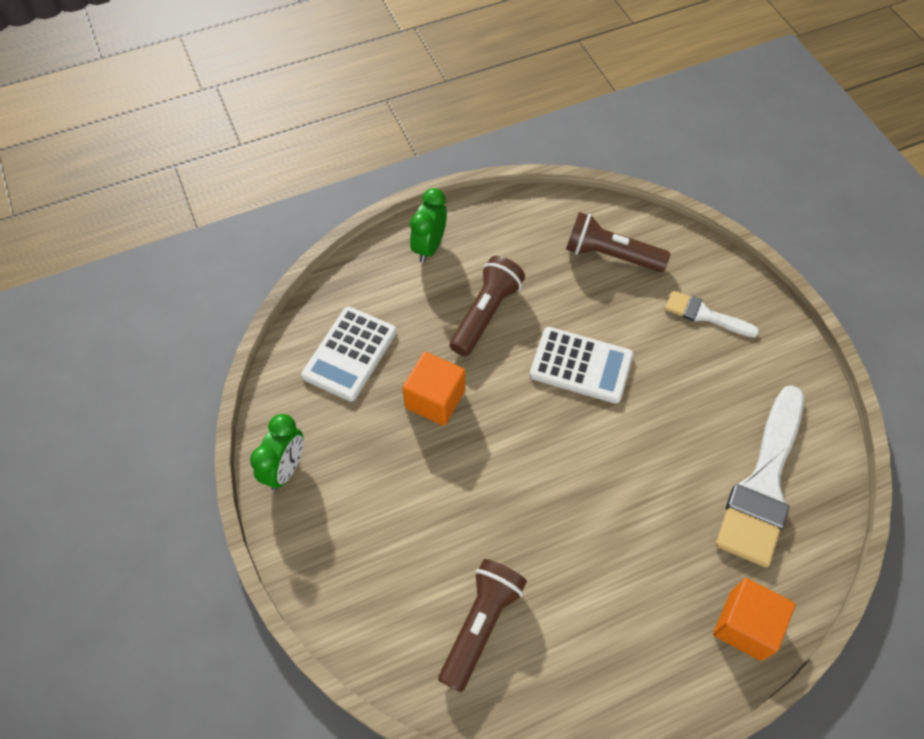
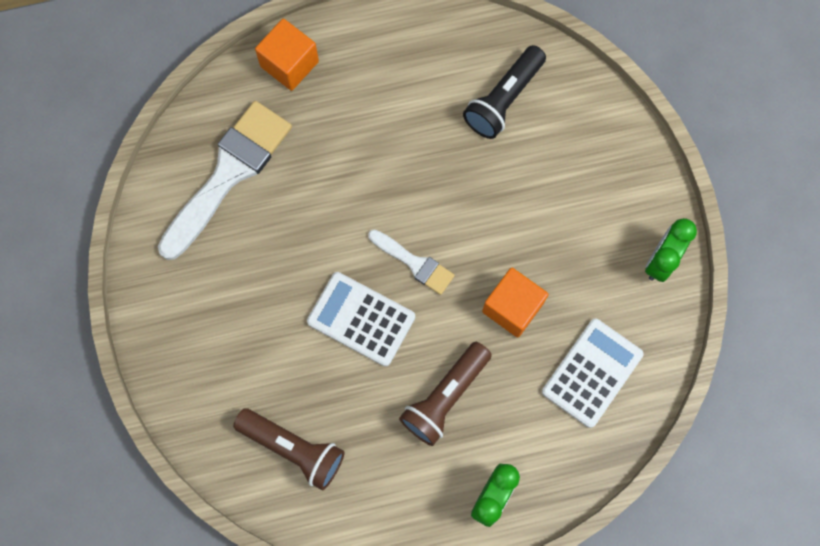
camera: 170 degrees left, 15 degrees up
(480, 624) = (504, 100): brown flashlight -> black flashlight
(705, 315) = (217, 355): white brush -> white brush (414, 263)

